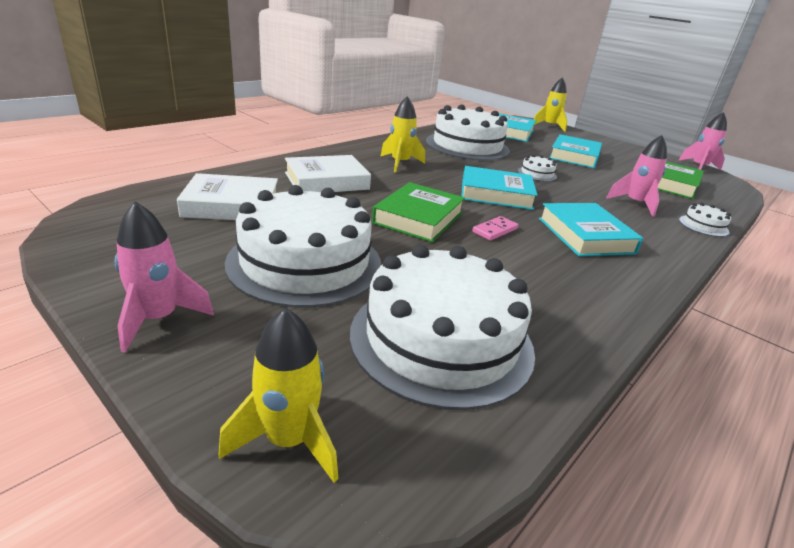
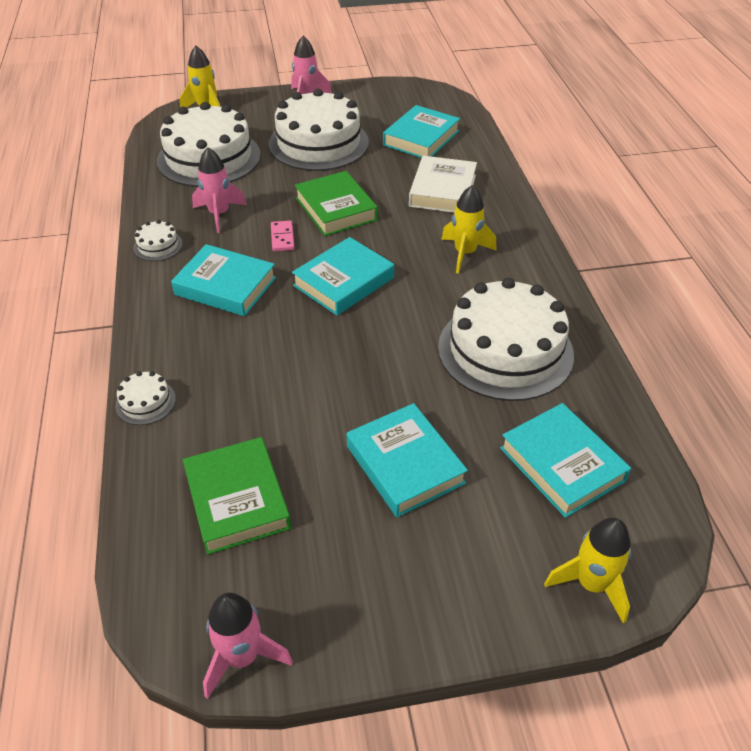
camera: 130 degrees right, 15 degrees up
(232, 205) = (421, 138): white book -> turquoise book
(537, 174) = (369, 356): white cake -> white cake (158, 246)
(635, 204) = (232, 386): pink rocket -> pink rocket (219, 214)

